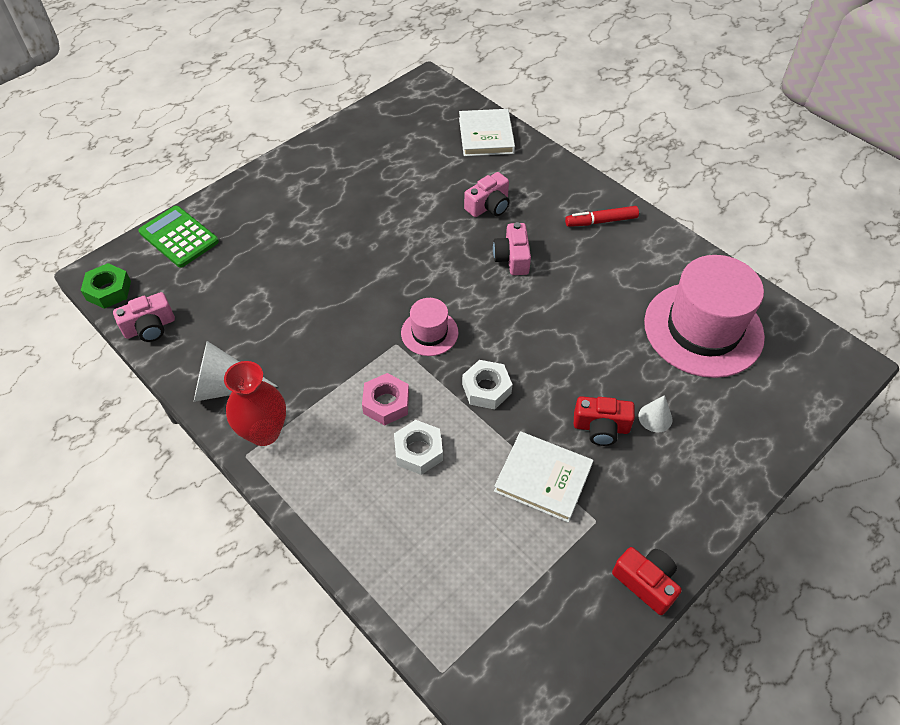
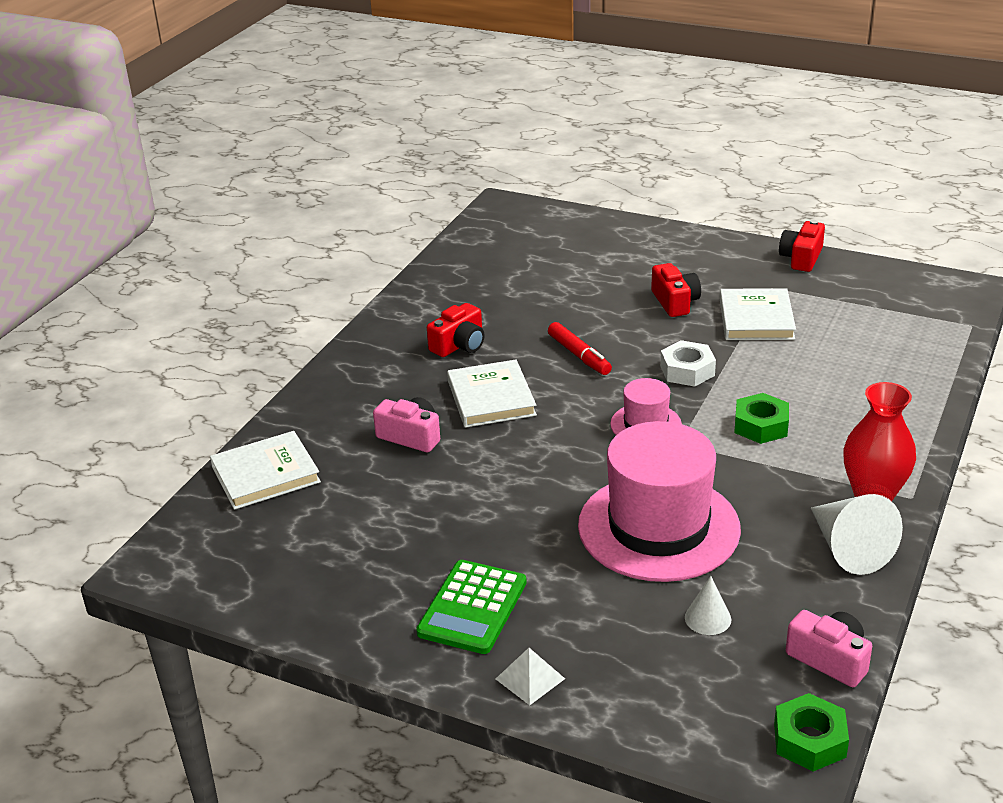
camera: 110 degrees left, 20 degrees down
(179, 237) = (654, 711): green calculator -> green calculator (472, 607)
(239, 198) = (530, 678): none -> white pyramid
(386, 403) = (761, 425): pink nut -> green nut
(418, 451) = (795, 390): white nut -> none
(512, 258) = (491, 398): pink camera -> white book
(595, 261) = (459, 345): none -> red camera
(601, 221) = (392, 353): red marker -> red marker (579, 355)
(655, 417) = (639, 279): white cone -> white cone (708, 618)
(703, 329) = (513, 272): pink hat -> pink hat (658, 527)

